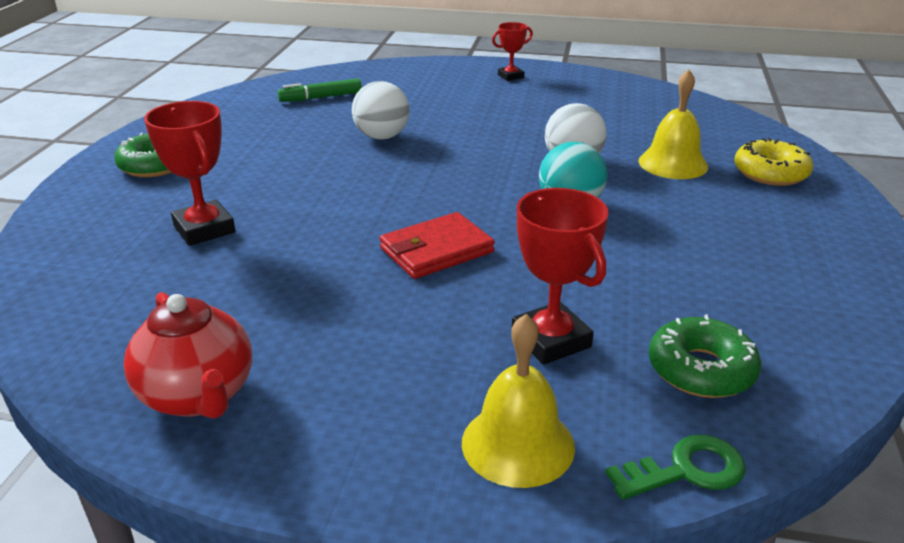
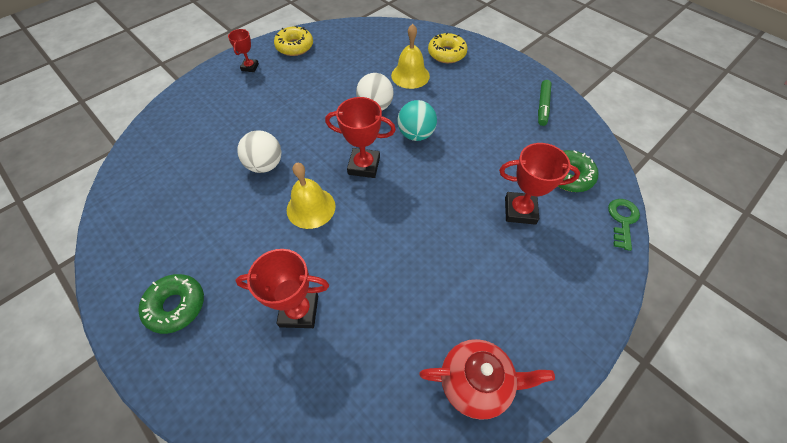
camera: 55 degrees left, 25 degrees up
(321, 97) = (173, 165): green marker -> green marker (542, 106)
(436, 250) = (415, 210): red wallet -> none
(462, 190) = (364, 166): none -> red trophy
(518, 444) = (582, 264): yellow bell -> yellow bell (311, 208)
(586, 83) = (294, 46): none -> yellow donut

